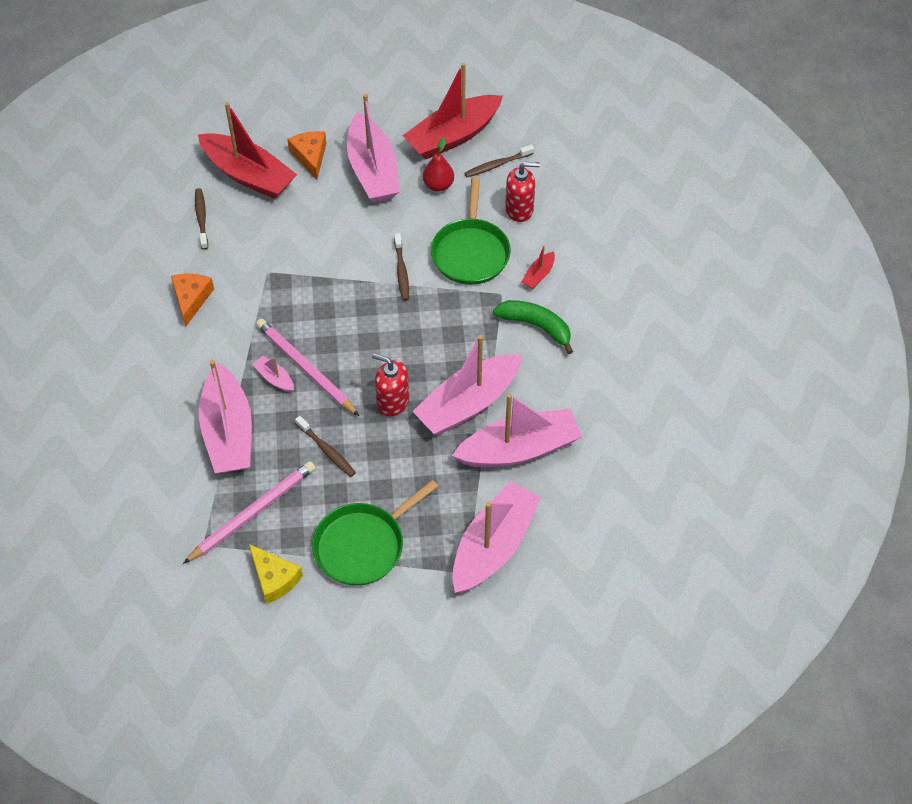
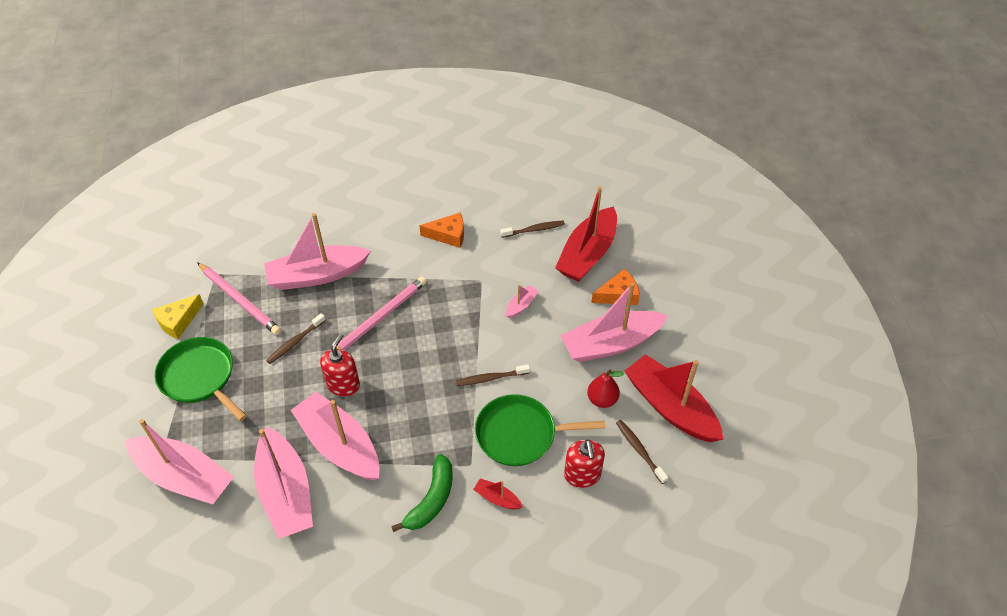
camera: 85 degrees right, 5 degrees down
(274, 378) = (369, 298): pink boat -> pink boat (521, 305)

